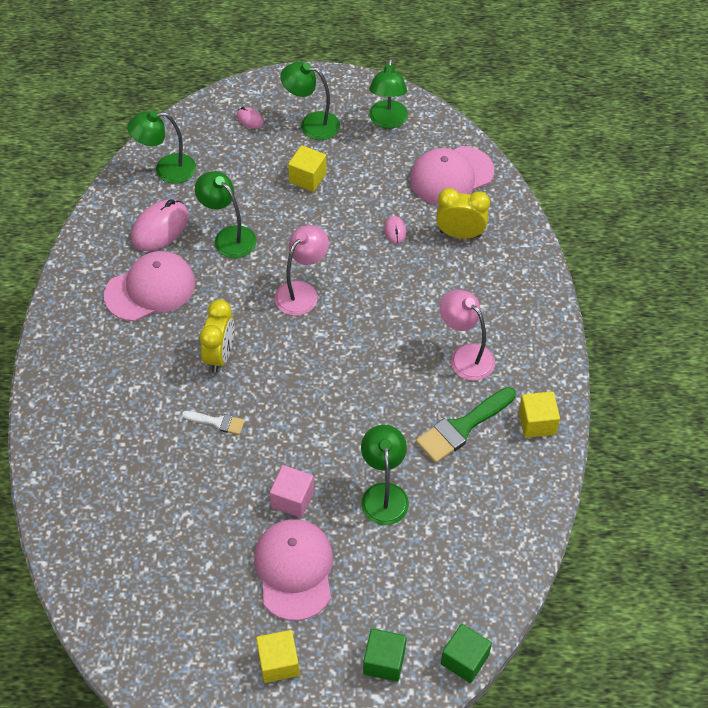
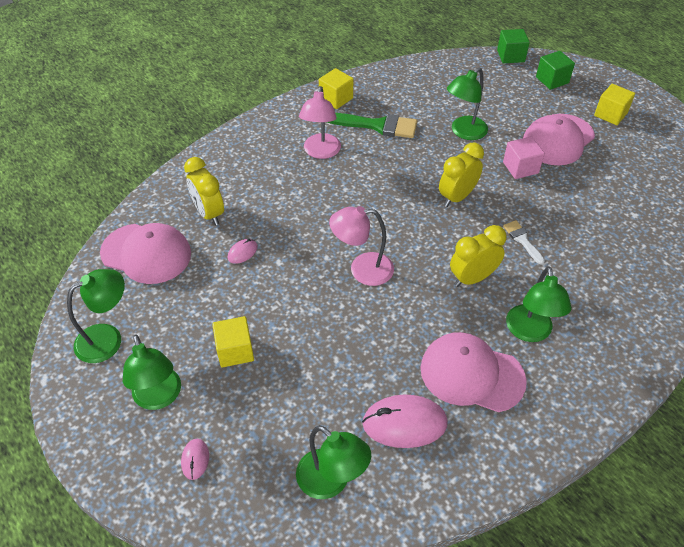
camera: 130 degrees left, 5 degrees down
(229, 237) = (359, 360): green lamp -> green lamp (529, 332)
(309, 416) = (457, 197): none -> yellow clock

